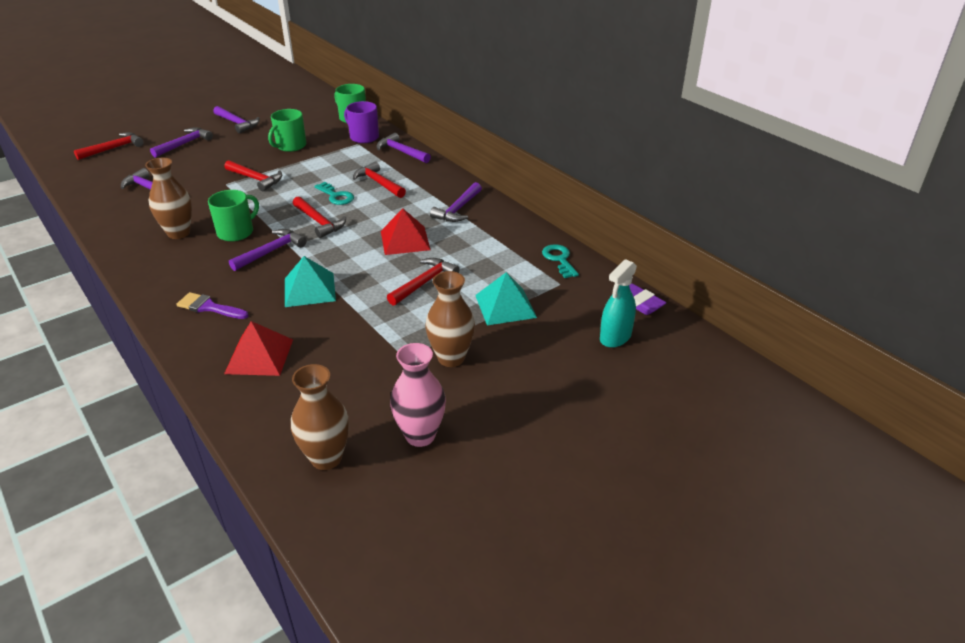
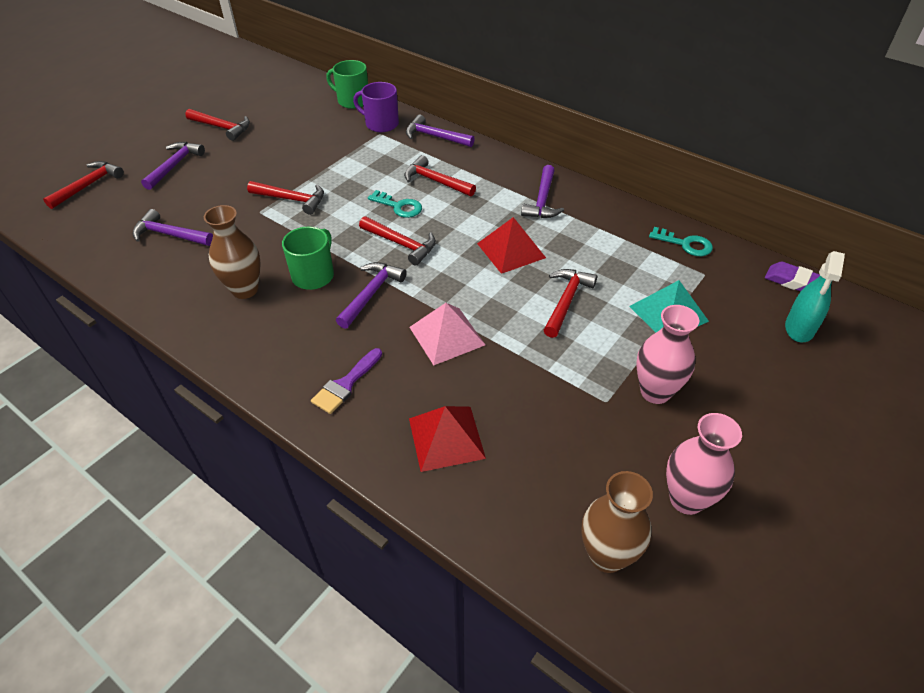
camera: 15 degrees left, 10 degrees up
(209, 307) = (345, 384): purple brush -> purple brush turned 60 degrees counterclockwise
(237, 123) = (222, 127): purple hammer -> red hammer
(290, 146) = (304, 148): green mug -> none
(309, 289) = (447, 336): turquoise pyramid -> pink pyramid
(451, 358) = (655, 392): brown vase -> pink vase
(559, 259) = (685, 244): turquoise key -> turquoise key turned 150 degrees clockwise

